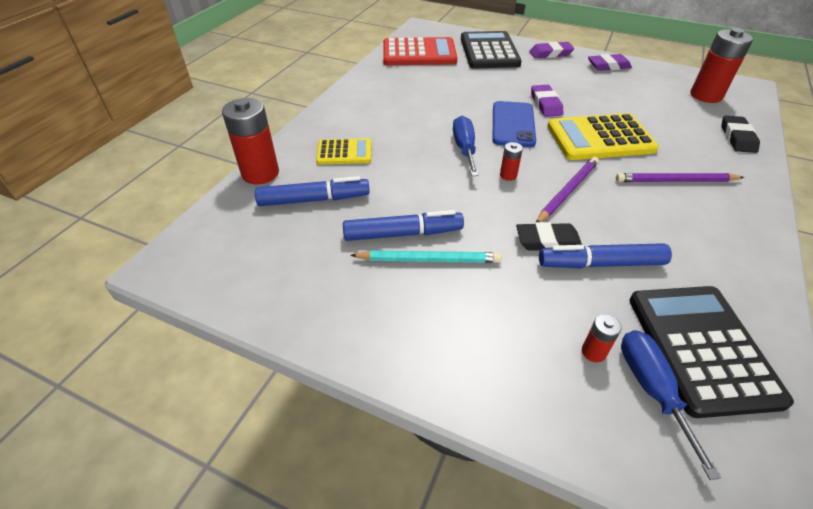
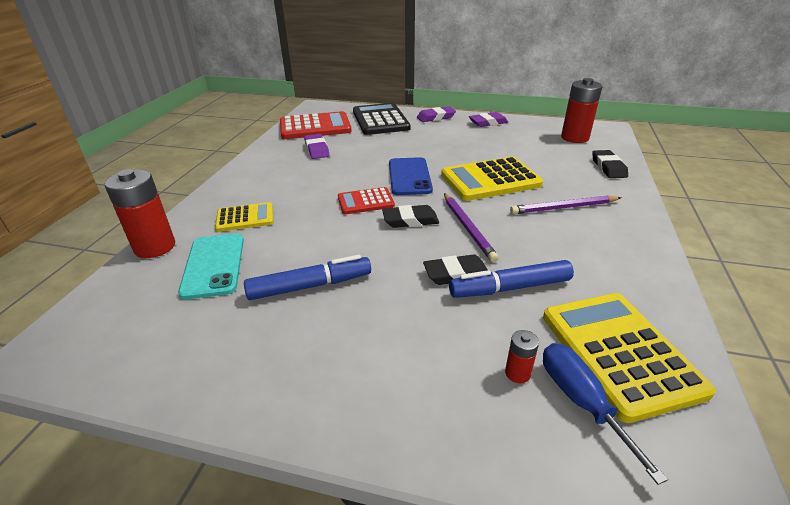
camera: 10 degrees left, 10 degrees down
(314, 200) = (214, 265): blue marker -> turquoise phone
(428, 259) = (338, 307): turquoise pencil -> none
(464, 148) = (365, 201): blue screwdriver -> red calculator
(508, 175) = (410, 220): red battery -> black eraser
(545, 104) = (437, 157): purple eraser -> purple eraser (317, 149)
(567, 191) = (468, 228): purple pencil -> purple pencil turned 135 degrees clockwise
(701, 348) = (619, 352): black calculator -> yellow calculator

